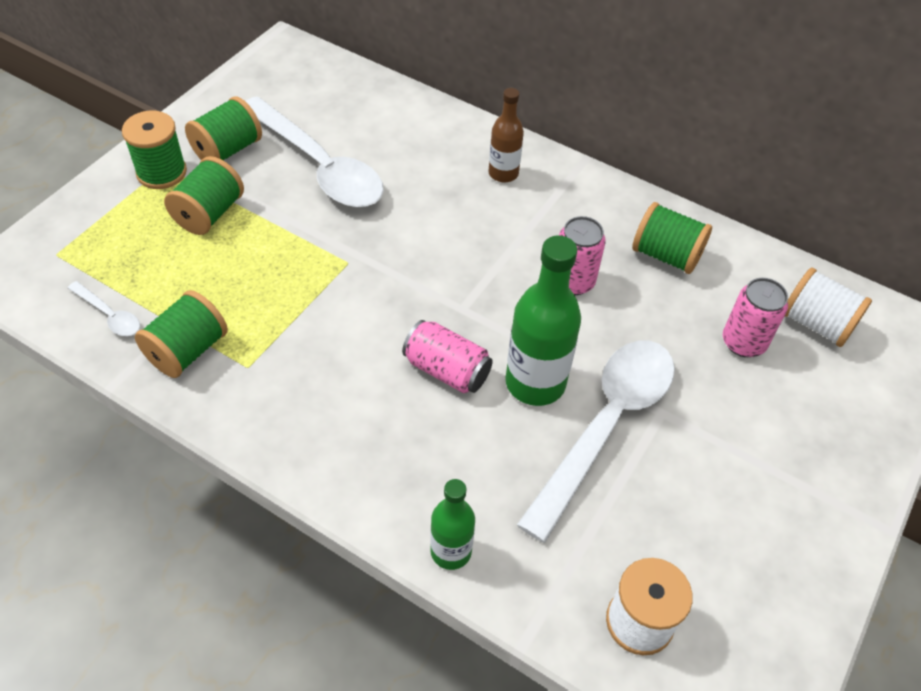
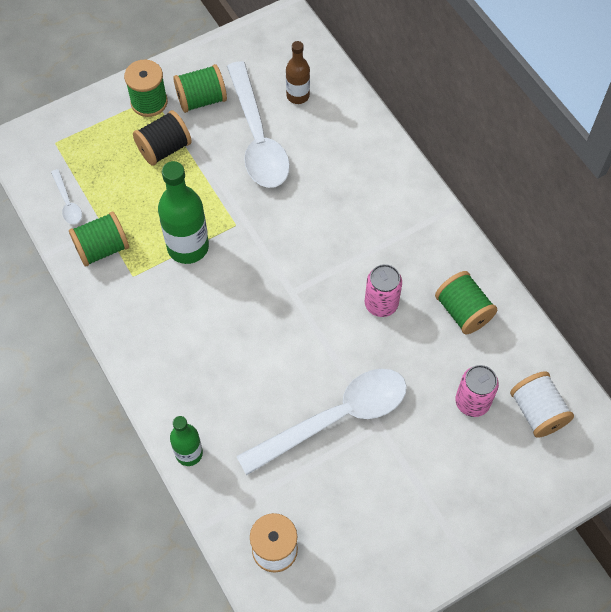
camera: 30 degrees right, 10 degrees up
(209, 213) = (164, 148): green spool -> black spool
(447, 370) = (255, 333): pink can -> none
(503, 173) = (385, 195): brown bottle -> brown bottle (298, 96)
(535, 383) = (308, 367): green bottle -> green bottle (188, 247)

